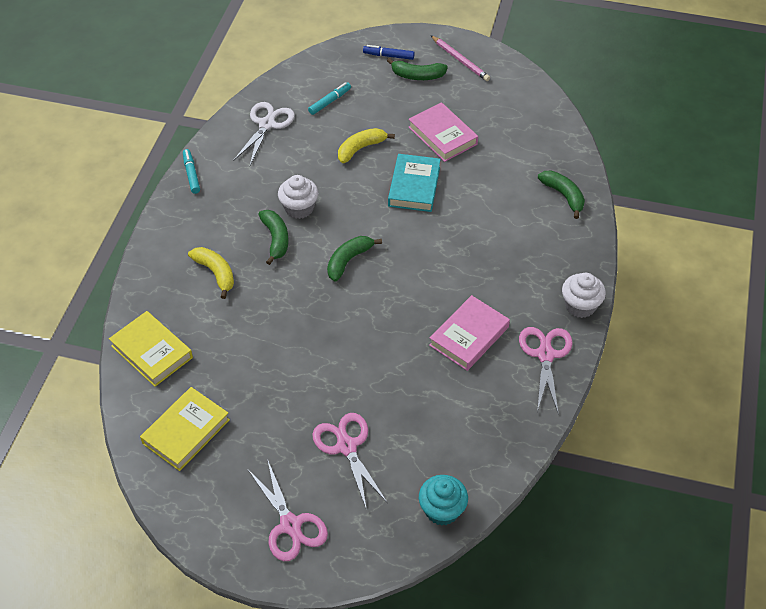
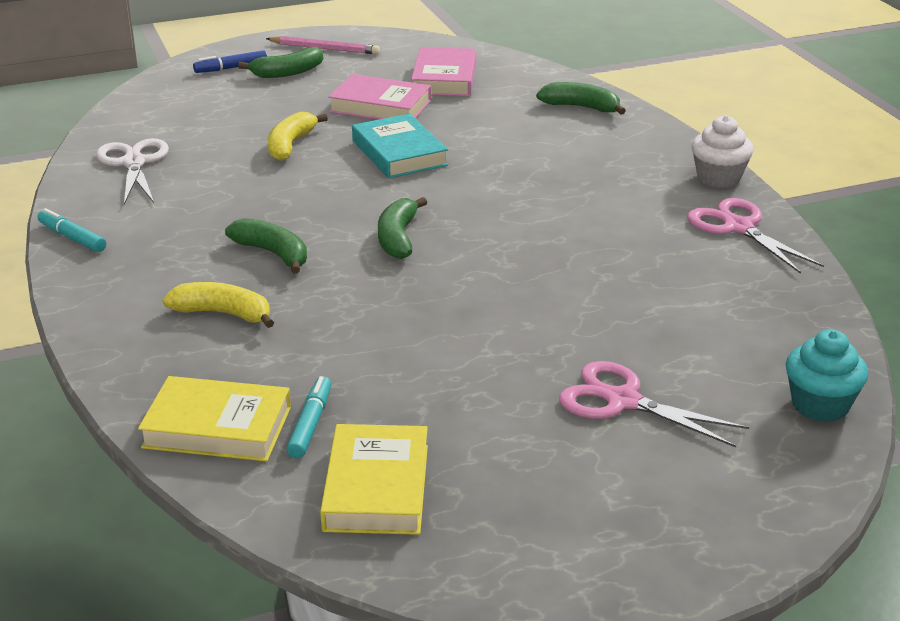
camera: 35 degrees left, 20 degrees down
(290, 525) = (656, 513): pink scissors -> none
(299, 208) = (271, 217): white cupcake -> none
(330, 102) = (199, 121): turquoise marker -> turquoise marker (311, 424)
(469, 336) = (633, 245): pink book -> pink book (444, 78)

